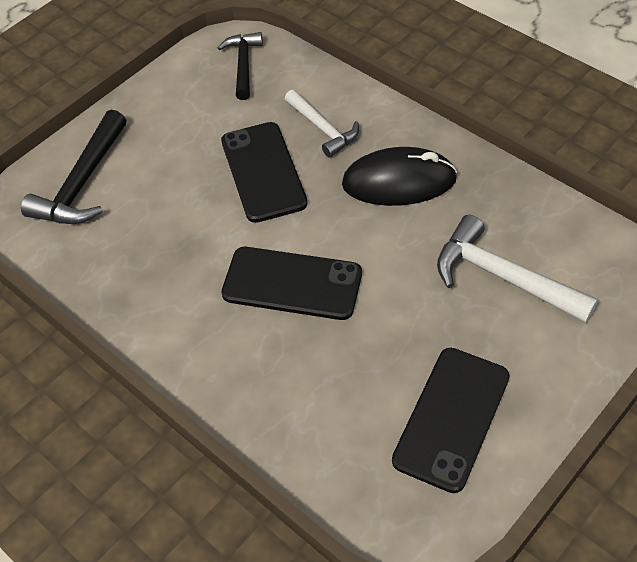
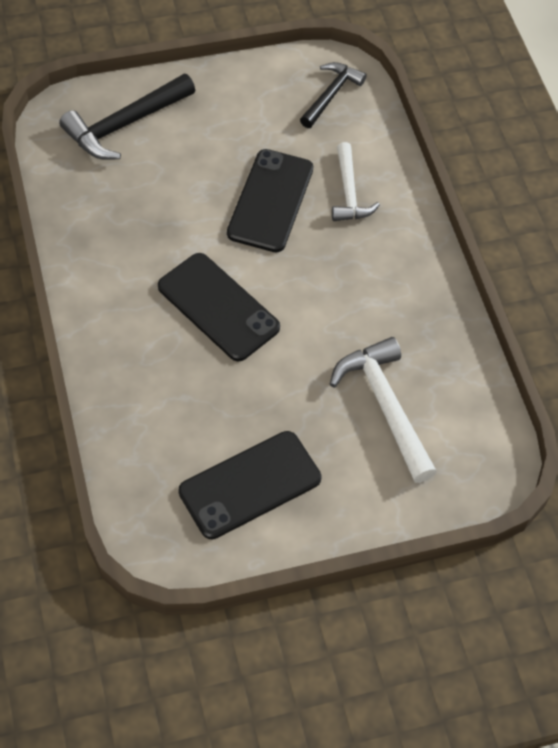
camera: 25 degrees right, 5 degrees up
(399, 181) = (371, 276): black mouse -> none

